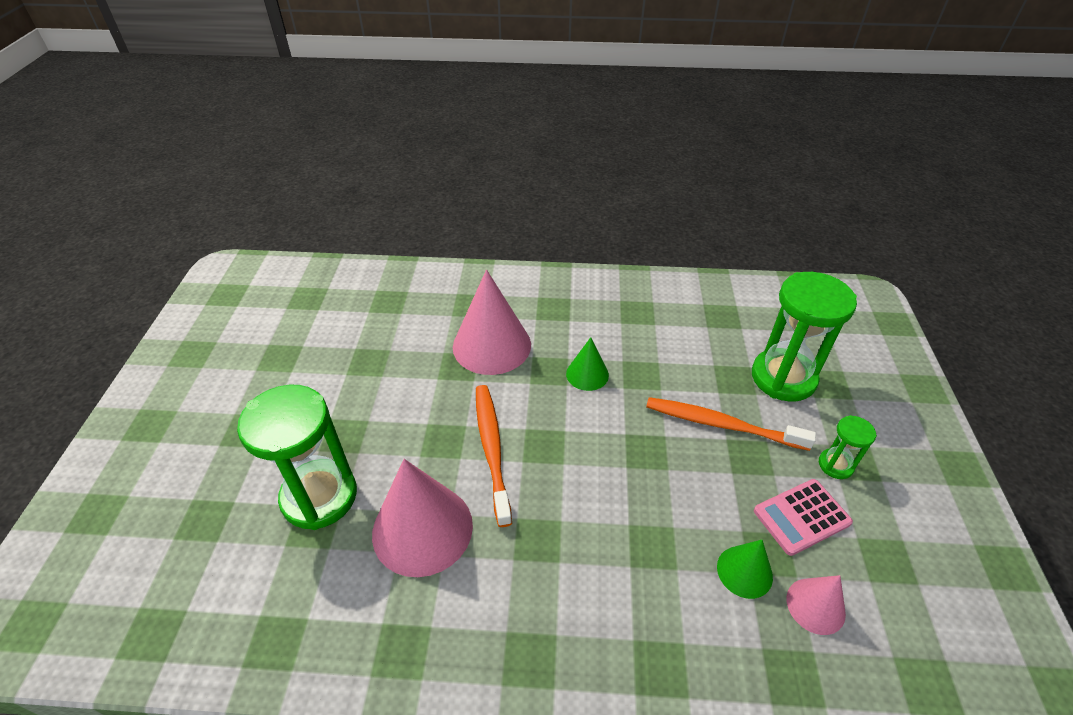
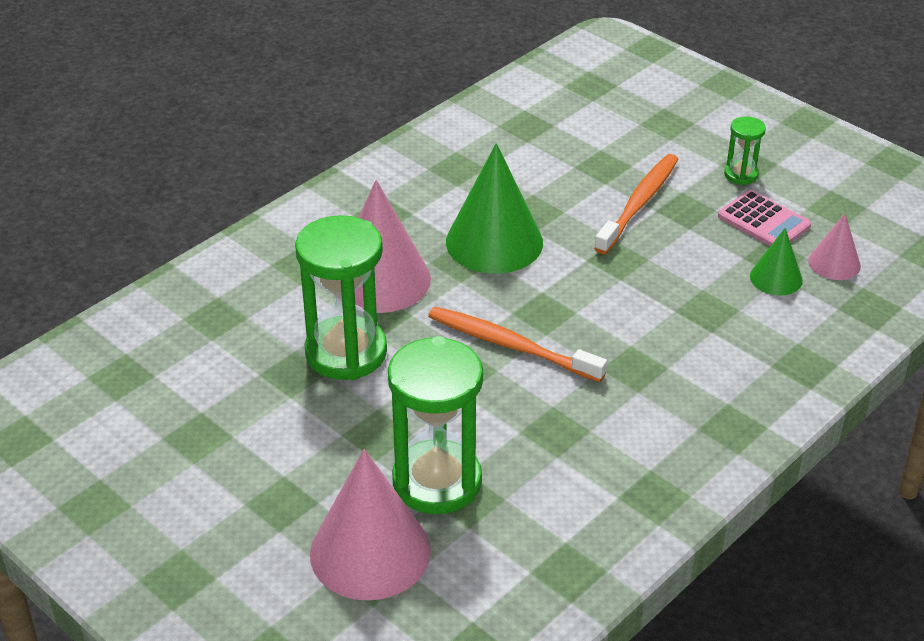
camera: 50 degrees left, 5 degrees down
(422, 529) = (549, 430): pink cone -> pink cone (370, 551)
(587, 374) = (494, 242): green cone -> green cone, size x1.92
(721, 424) = (639, 203): orange toothbrush -> orange toothbrush turned 150 degrees clockwise
(783, 378) = (633, 141): green hourglass -> green hourglass (346, 352)
(801, 517) = (764, 221): pink calculator -> pink calculator turned 60 degrees counterclockwise

